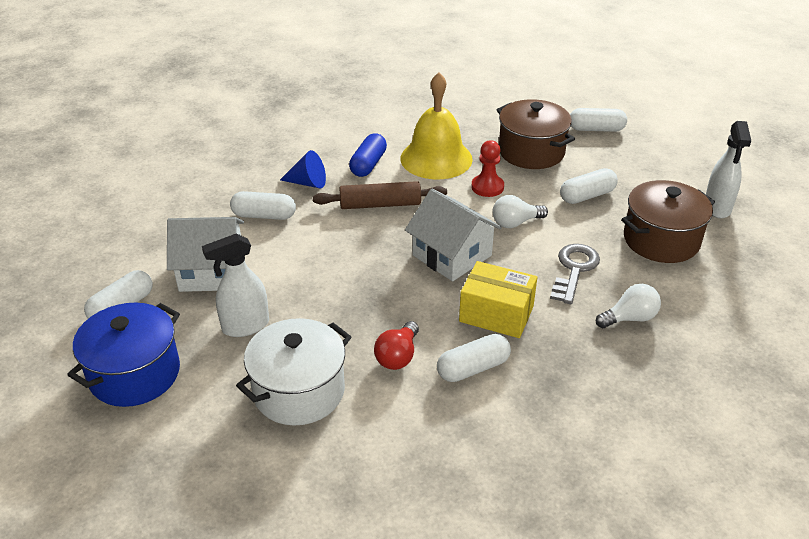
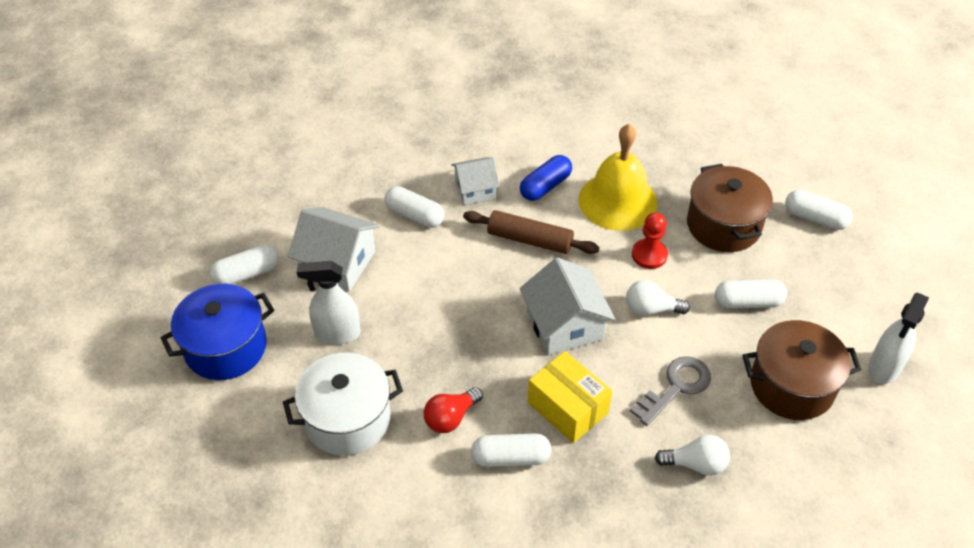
camera: 25 degrees right, 10 degrees up
(308, 183) = (475, 189): blue cone -> white house

